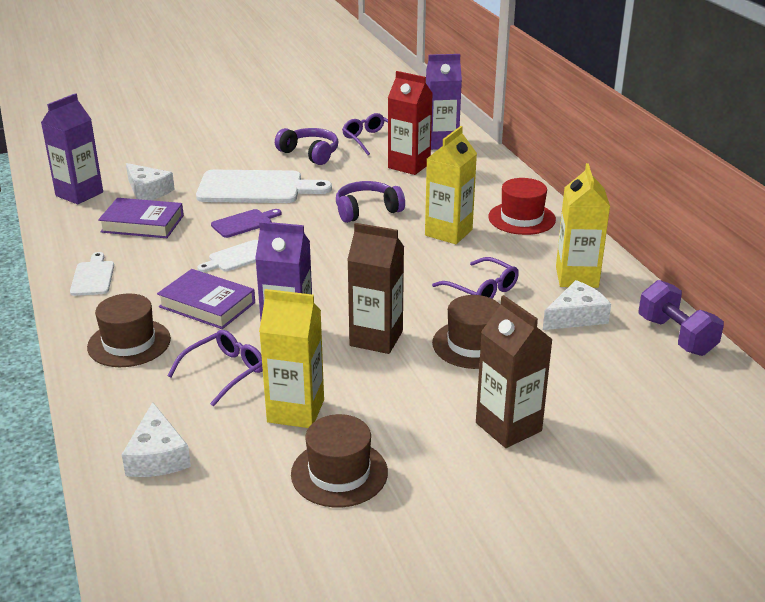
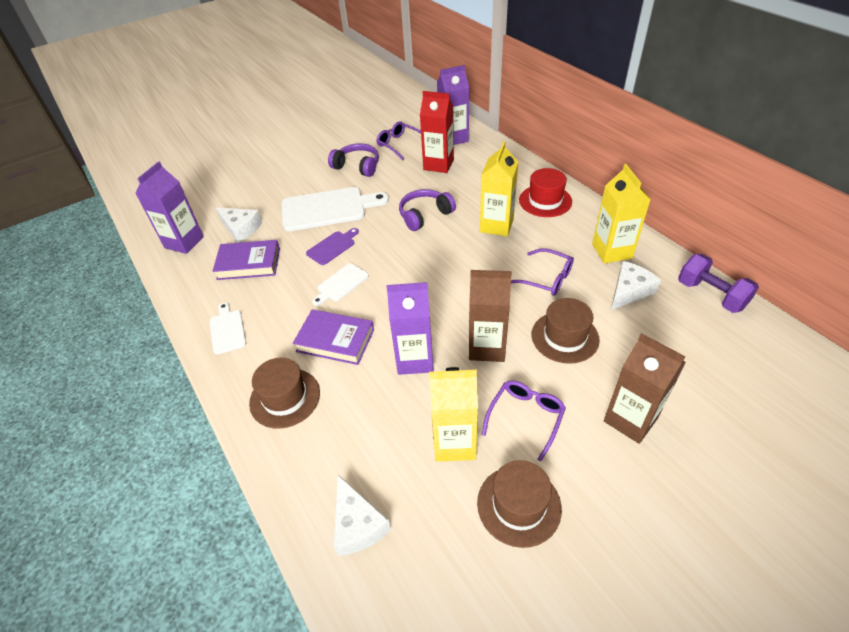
camera: 10 degrees left, 15 degrees up
(224, 372) = (378, 412): purple glasses -> purple glasses (525, 418)

